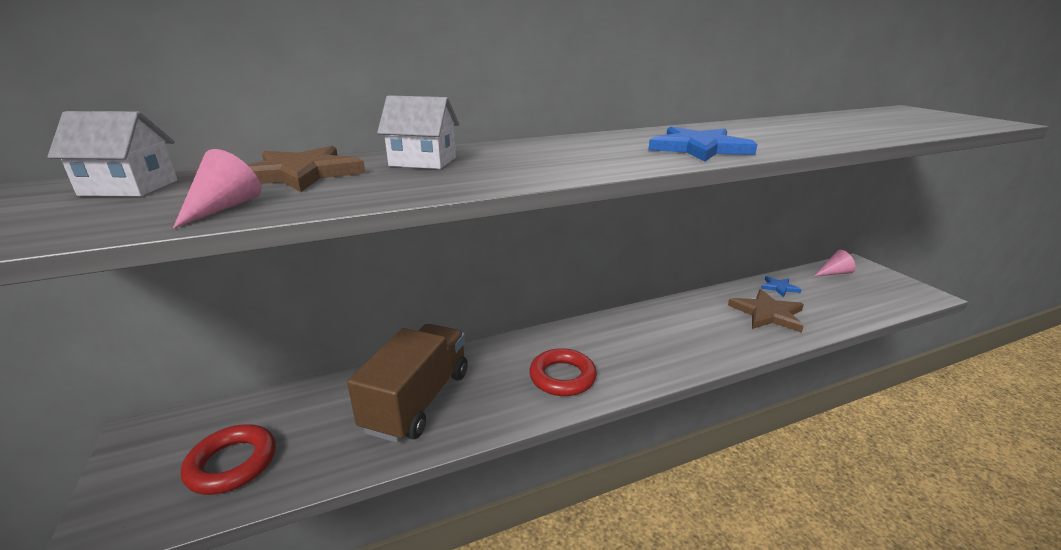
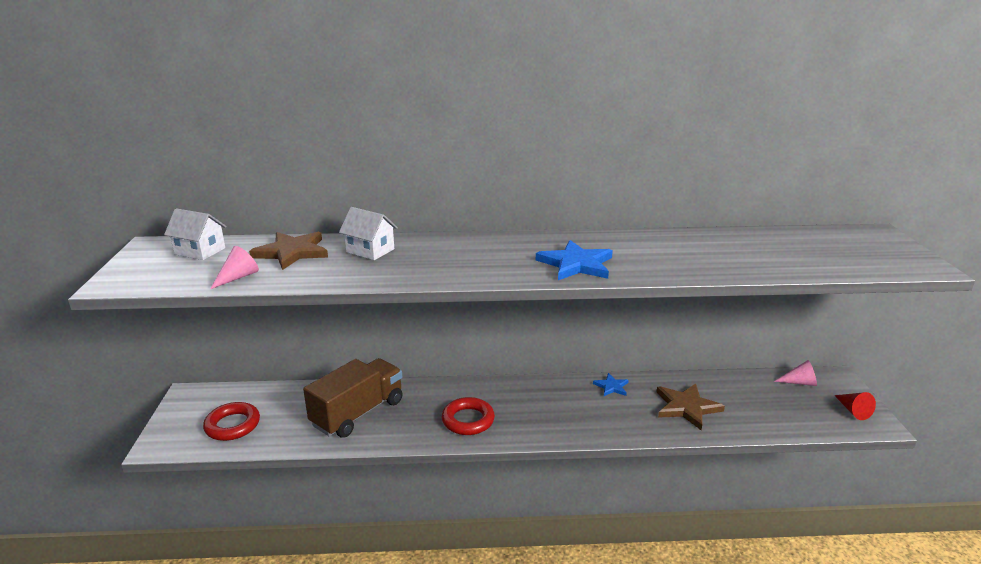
camera: 20 degrees right, 0 degrees up
(779, 287) = (724, 386): blue star -> blue star (611, 387)
(898, 287) = (853, 410): none -> red cone

